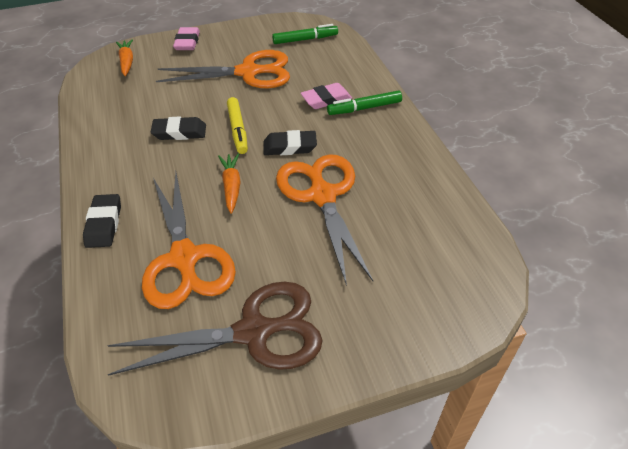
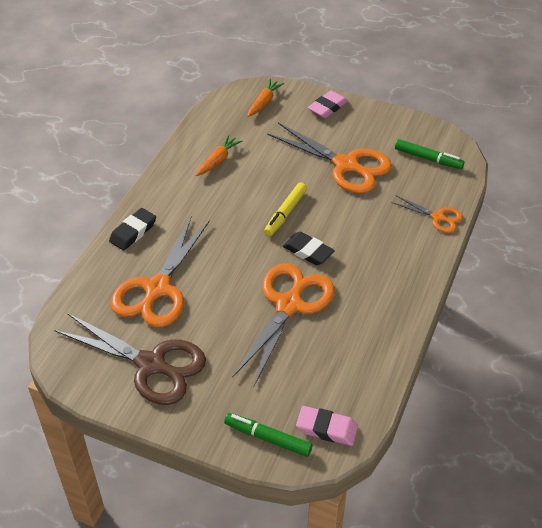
camera: 40 degrees right, 0 degrees up
(179, 132) = (243, 190): black eraser -> none
(231, 186) = (235, 257): orange carrot -> orange carrot (218, 160)
(326, 99) = (380, 228): pink eraser -> pink eraser (326, 428)
(358, 71) = (438, 217): none -> orange scissors
(365, 108) = (403, 254): green marker -> green marker (268, 438)

